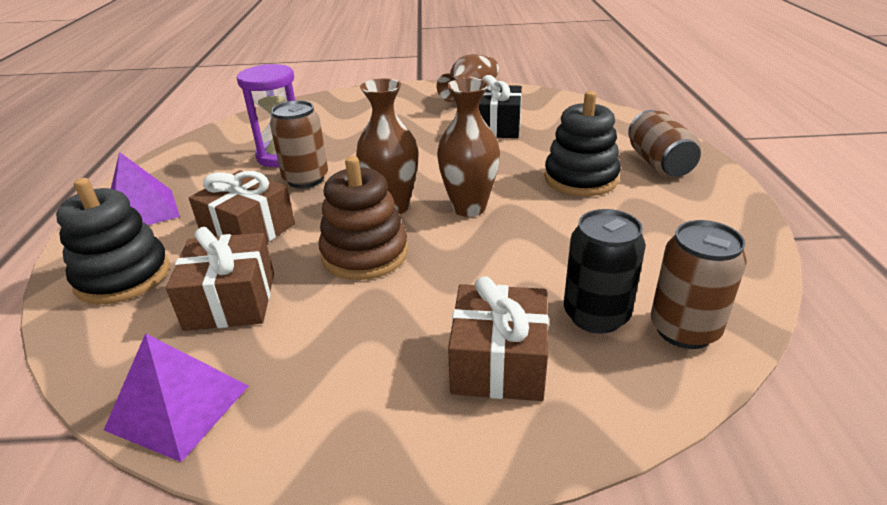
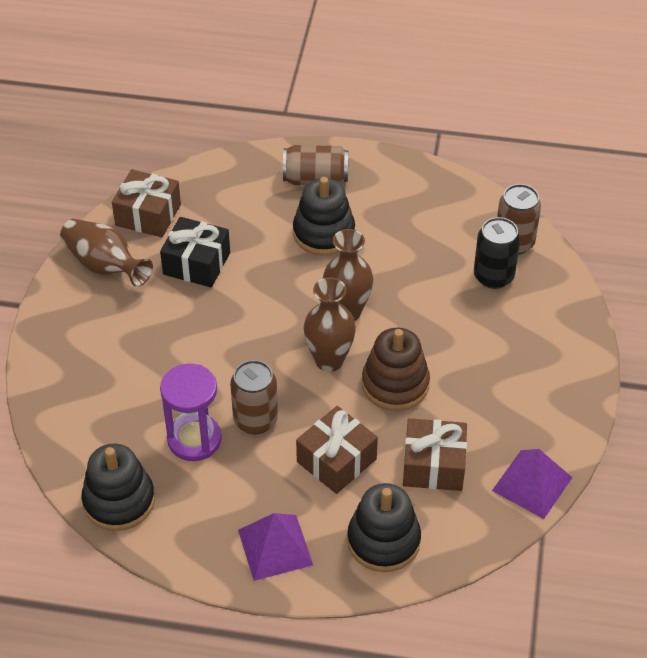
camera: 80 degrees left, 15 degrees up
(219, 137) = (119, 501): none -> black stacking toy
(499, 362) = (524, 330): brown gift -> brown gift (148, 215)

